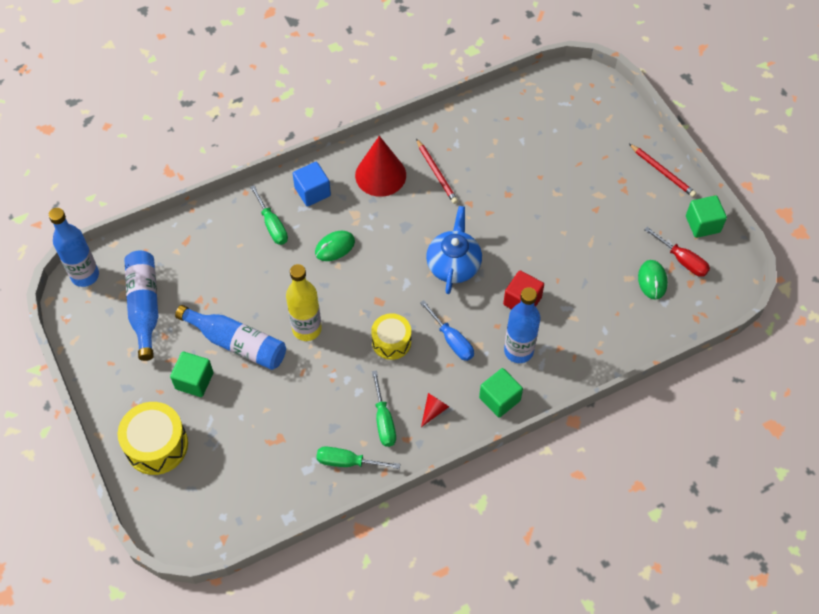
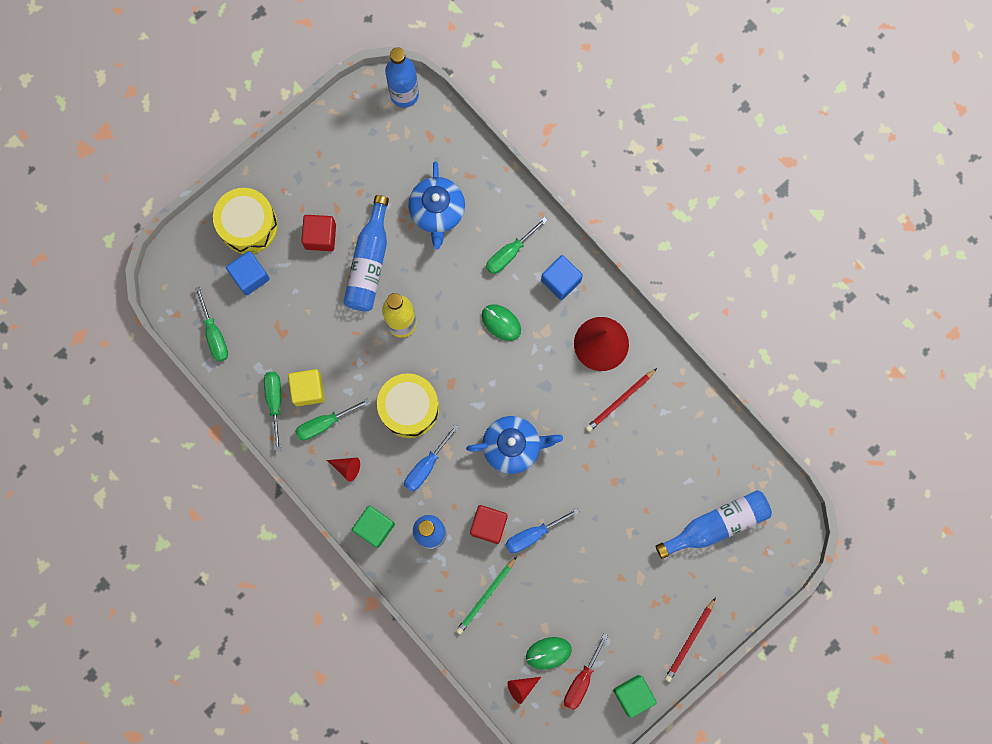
camera: 75 degrees right, 20 degrees up
(144, 306) = (386, 163): blue bottle -> blue bottle (717, 525)
(194, 381) = (320, 236): green cube -> red cube
(210, 274) = (437, 211): none -> blue teapot
(210, 456) = (250, 276): none -> blue cube
(258, 504) = (214, 334): none -> green screwdriver
(345, 428) = (308, 390): none -> yellow cube
(391, 342) = (409, 408): yellow drum -> yellow drum, size x1.51
(540, 267) = (533, 534): none -> blue screwdriver
(589, 319) = (486, 596): none -> green pencil
(680, 309) = (521, 687): none -> red cone

